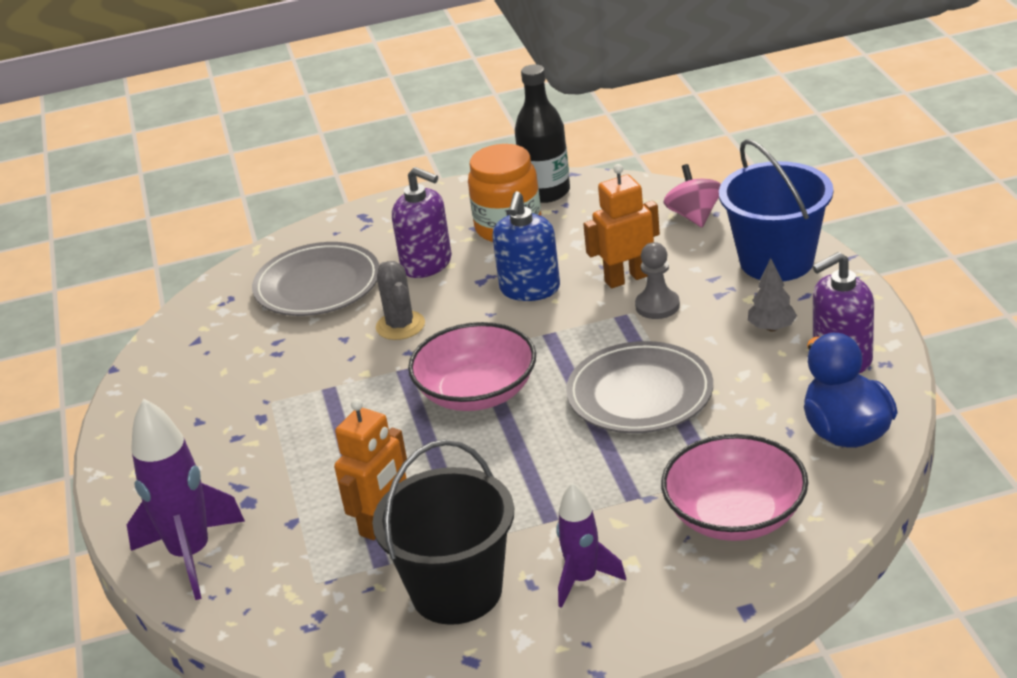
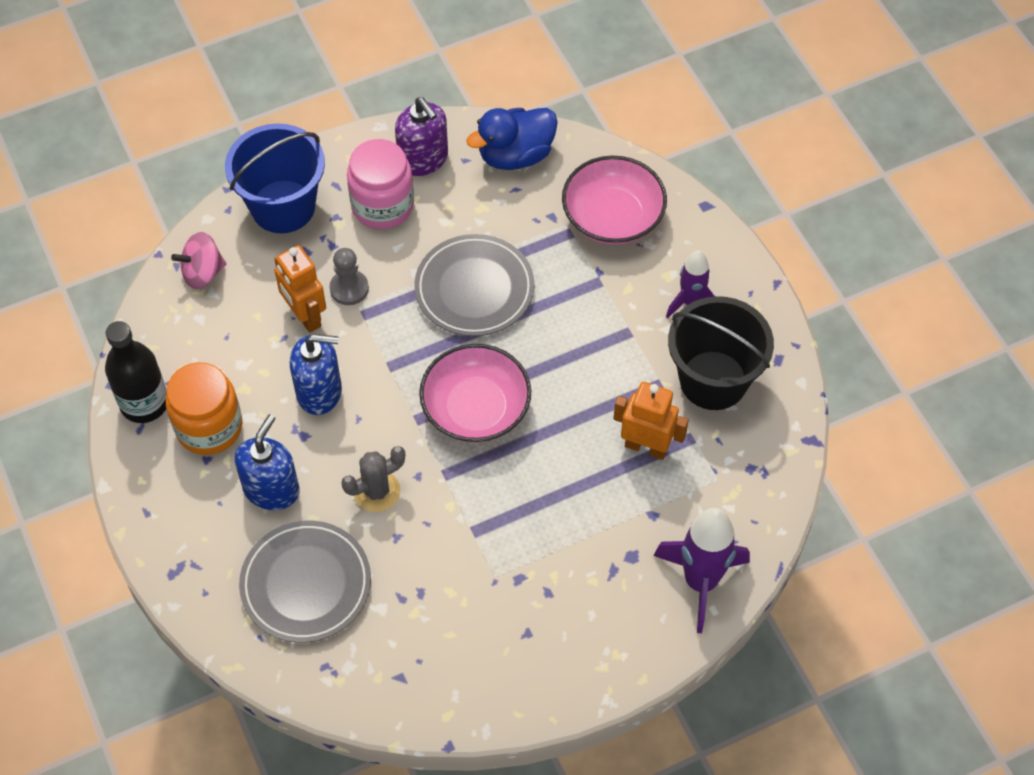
camera: 105 degrees left, 25 degrees up
(427, 264) = (271, 489): purple soap dispenser -> blue soap dispenser
(772, 328) = (382, 205): grey tree -> pink jar

